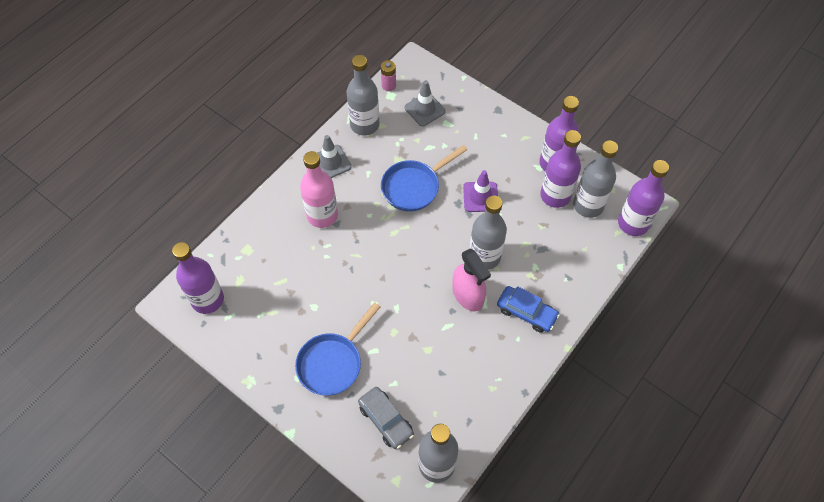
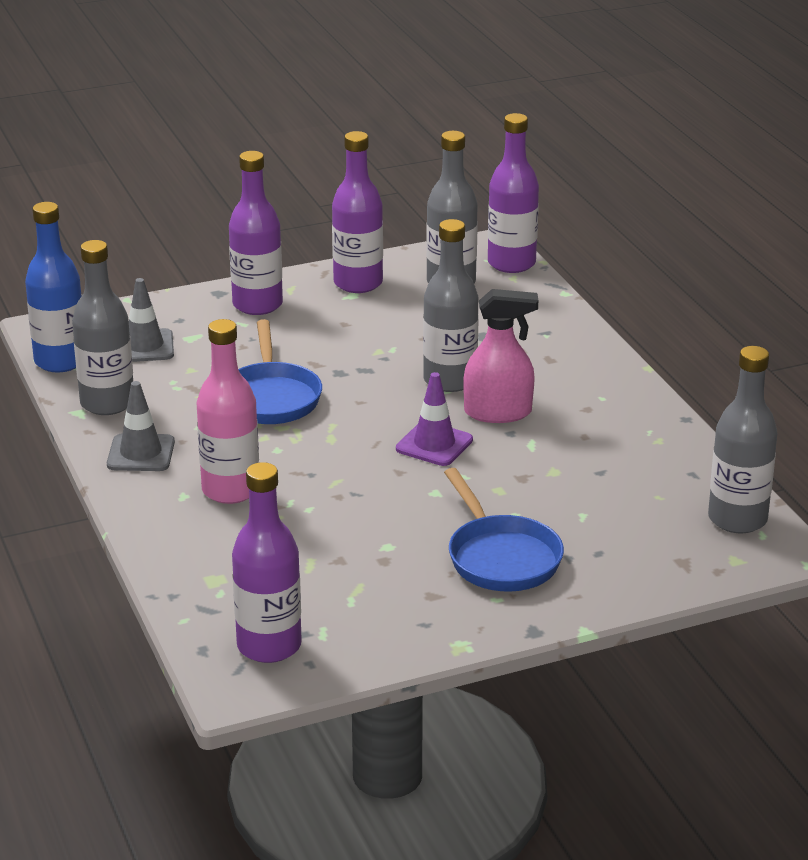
camera: 60 degrees left, 30 degrees down
(386, 420) = (635, 539): grey car -> none
(388, 85) = (60, 361): pink battery -> blue bottle
(480, 197) = (349, 352): purple traffic cone -> purple traffic cone (434, 444)
(526, 312) = (568, 378): blue car -> none
(555, 195) = (410, 299): purple bottle -> purple bottle (257, 305)

